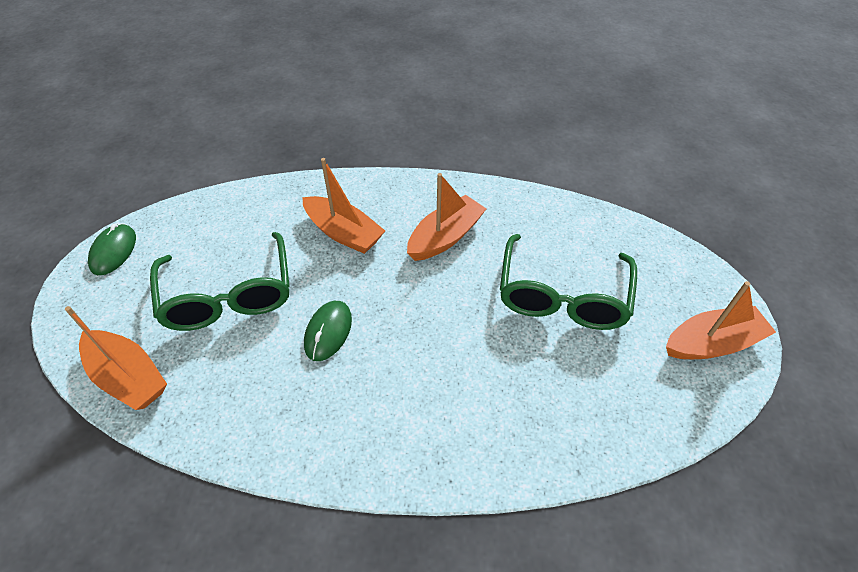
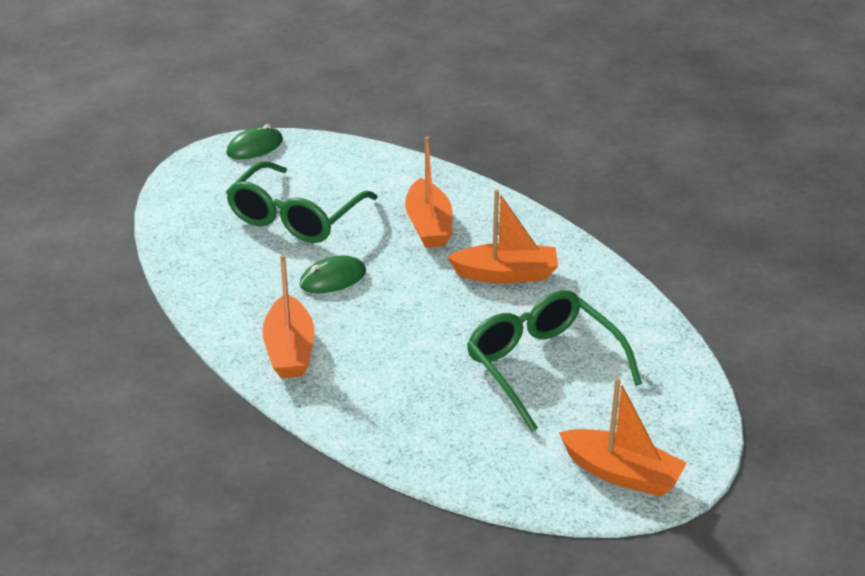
camera: 45 degrees right, 15 degrees down
(128, 377) = (181, 226): orange boat -> orange boat (290, 350)
(562, 295) = (543, 367): green glasses -> green glasses turned 90 degrees clockwise

